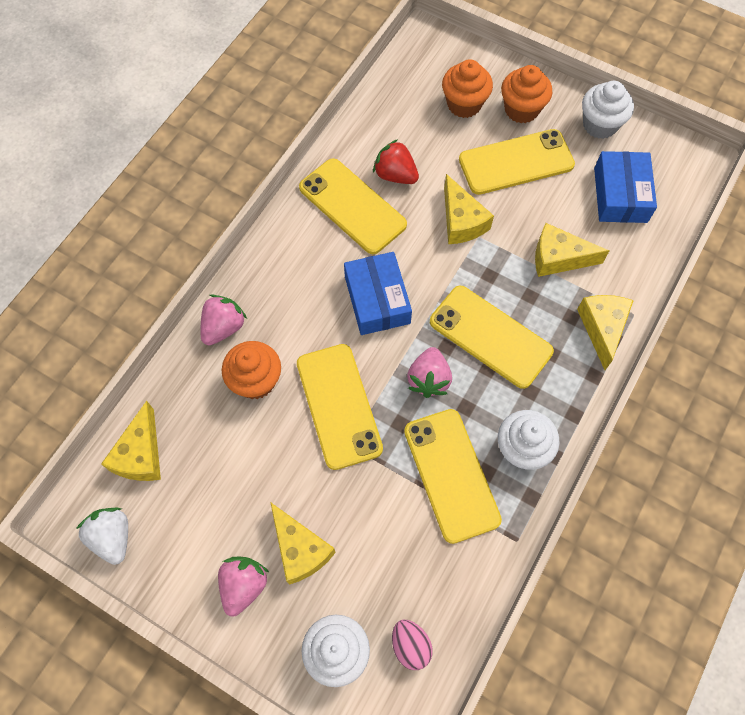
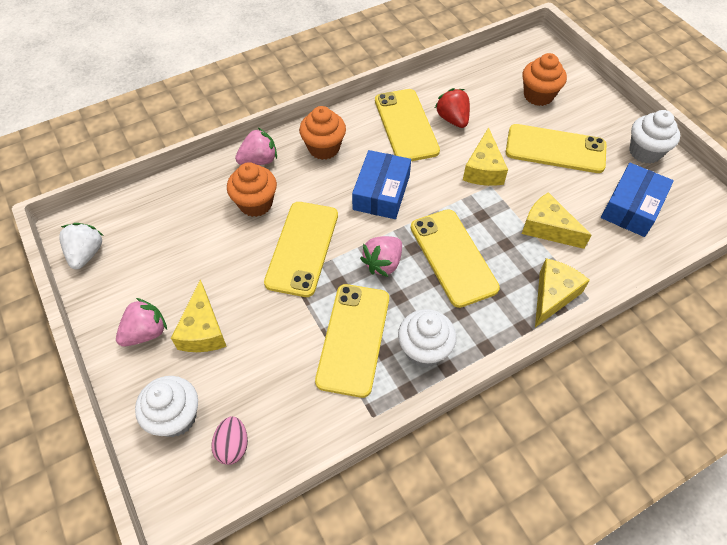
camera: 30 degrees right, 10 degrees down
(141, 454) = (144, 212): yellow cheese -> none
(521, 109) = (583, 116): orange cupcake -> orange cupcake (324, 148)

